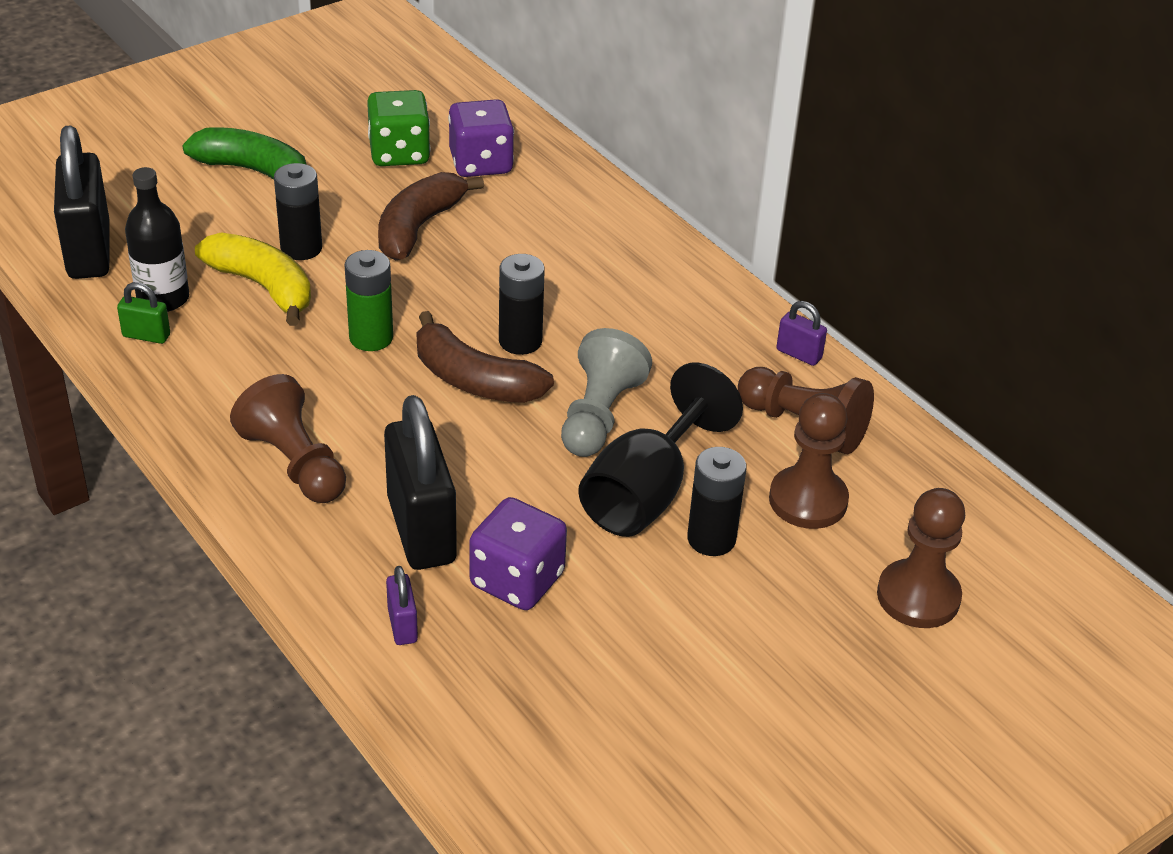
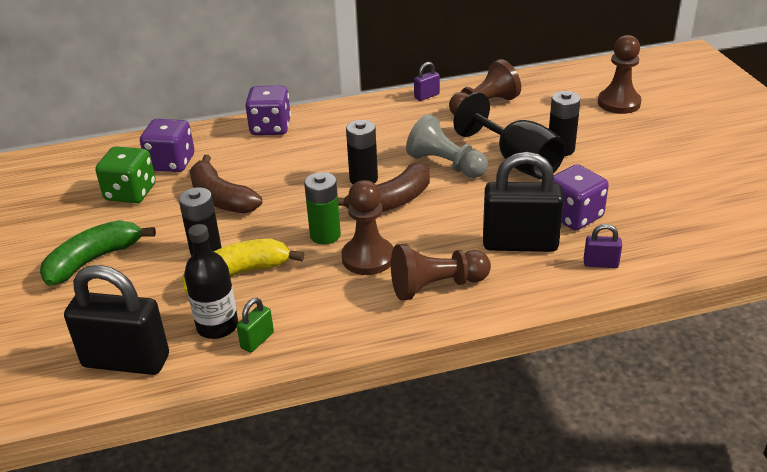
camera: 65 degrees left, 5 degrees down
(613, 221) = (270, 127): none -> purple dice
(808, 500) = (541, 117): brown pawn -> brown pawn (368, 258)

